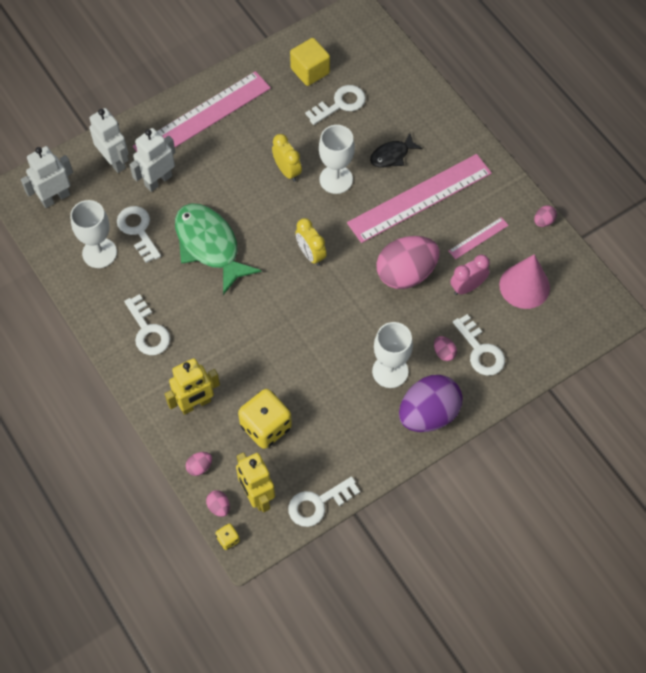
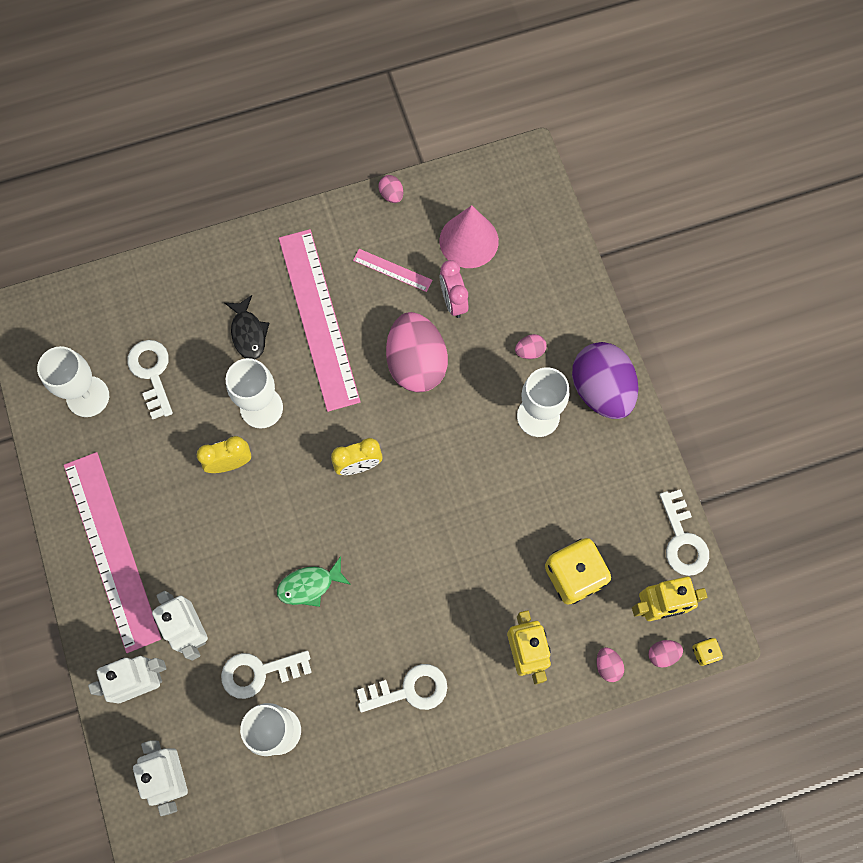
camera: 75 degrees left, 10 degrees up
(209, 245) = (309, 585): green fish -> green fish, size x0.52
(310, 71) = (88, 396): yellow cube -> white goblet
(478, 238) = (392, 270): pink ruler -> pink ruler turned 45 degrees counterclockwise
(480, 350) = (537, 311): white key -> none

